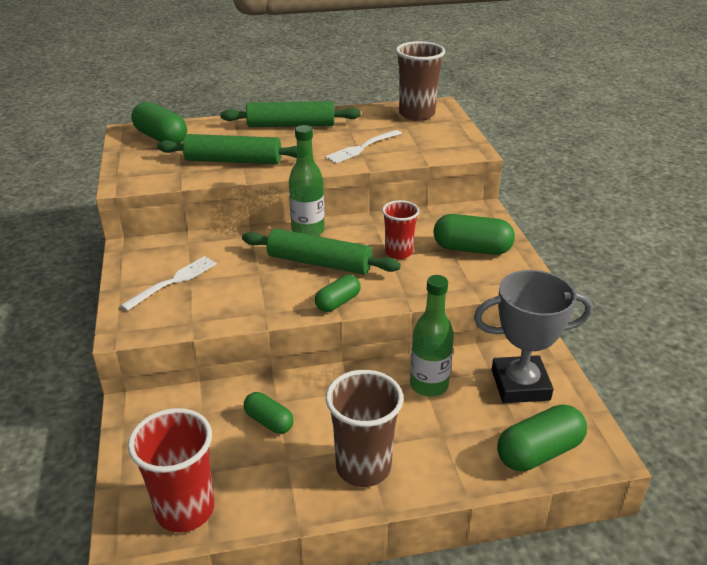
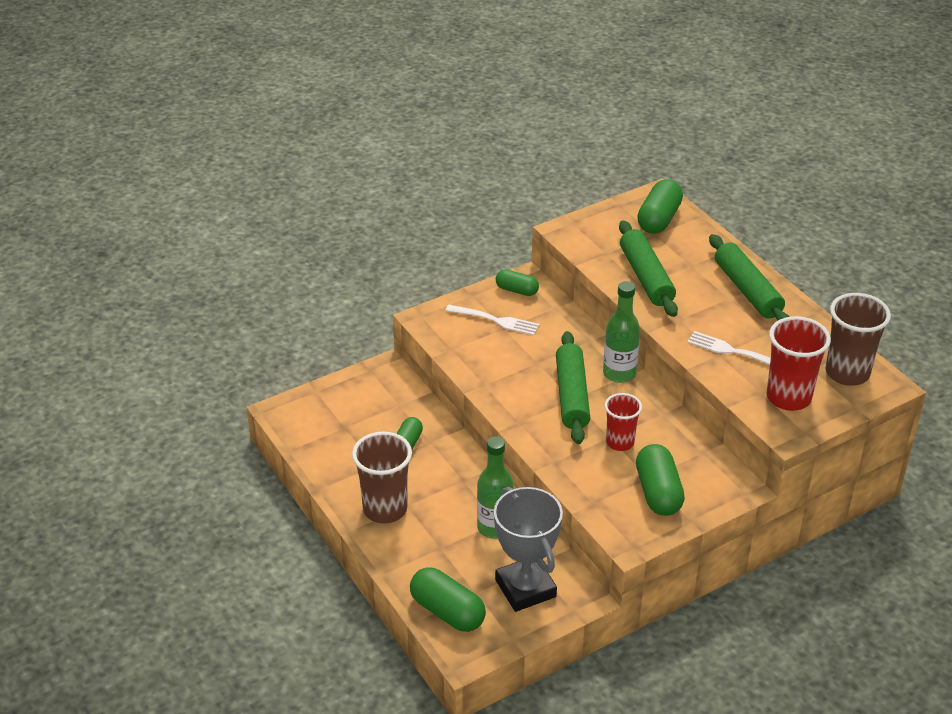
camera: 70 degrees right, 5 degrees up
(185, 510) = (309, 430): red cup -> red cup (788, 397)
(337, 302) = (520, 422): green capsule -> green capsule (517, 290)

